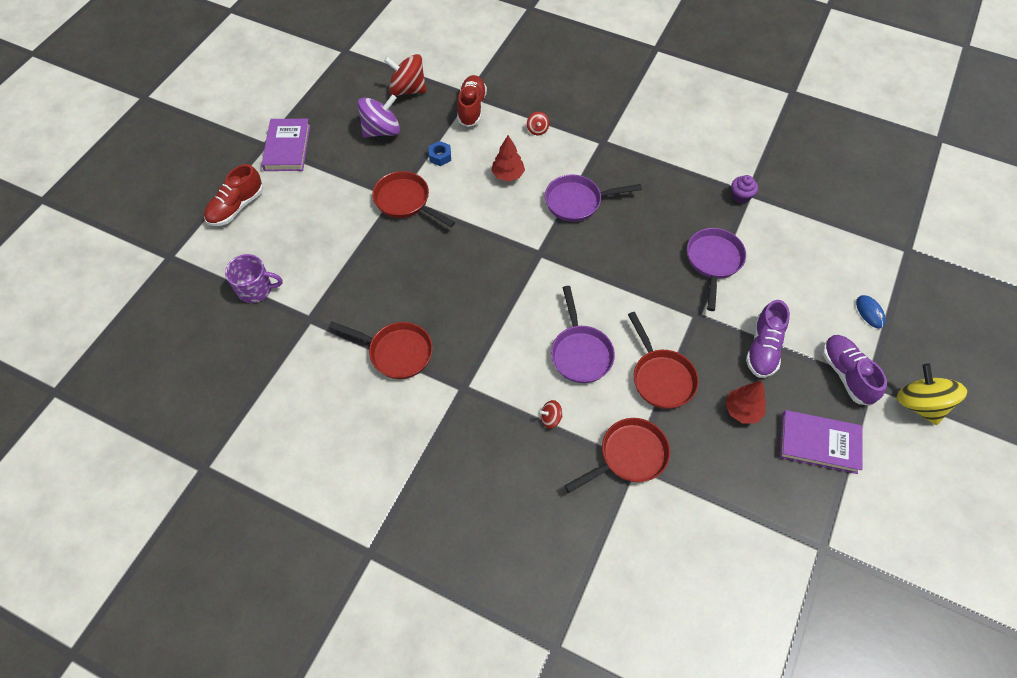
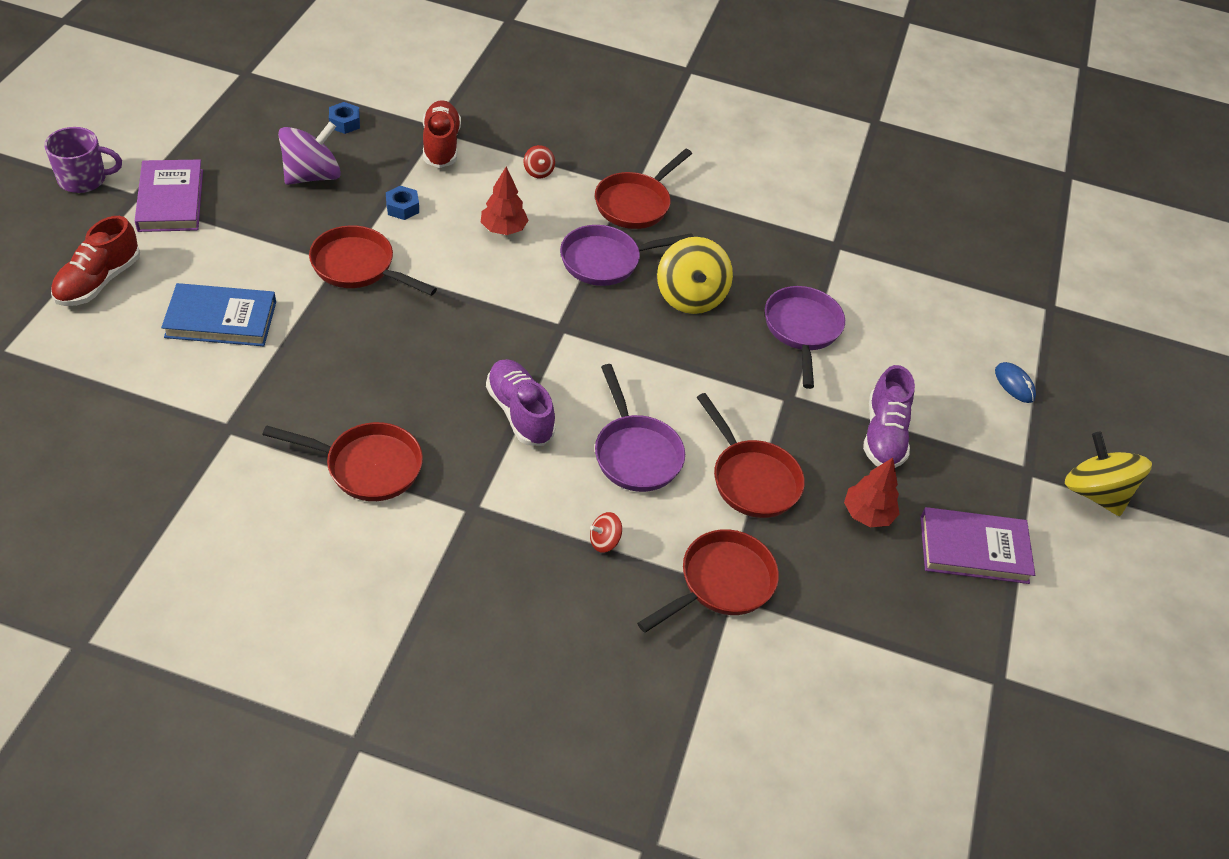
camera: 15 degrees left, 10 degrees down
(256, 289) = (141, 391): purple mug -> purple mug (84, 179)
(311, 238) = (221, 320): none -> blue book
(407, 90) = (344, 123): red spinning top -> blue nut
(604, 156) = (635, 203): none -> red pan
(634, 232) = (690, 296): none -> yellow spinning top
(740, 196) = (826, 248): purple cupcake -> none
(846, 374) = (996, 461): purple shoe -> purple shoe (520, 412)

